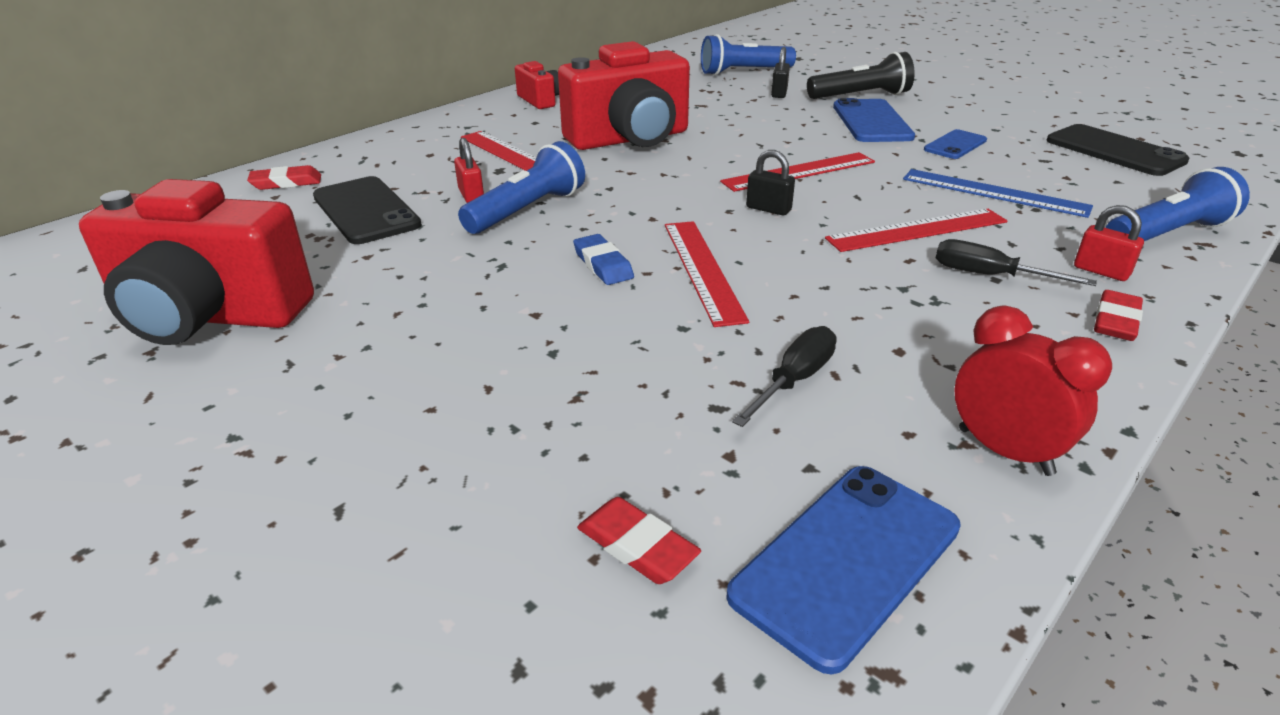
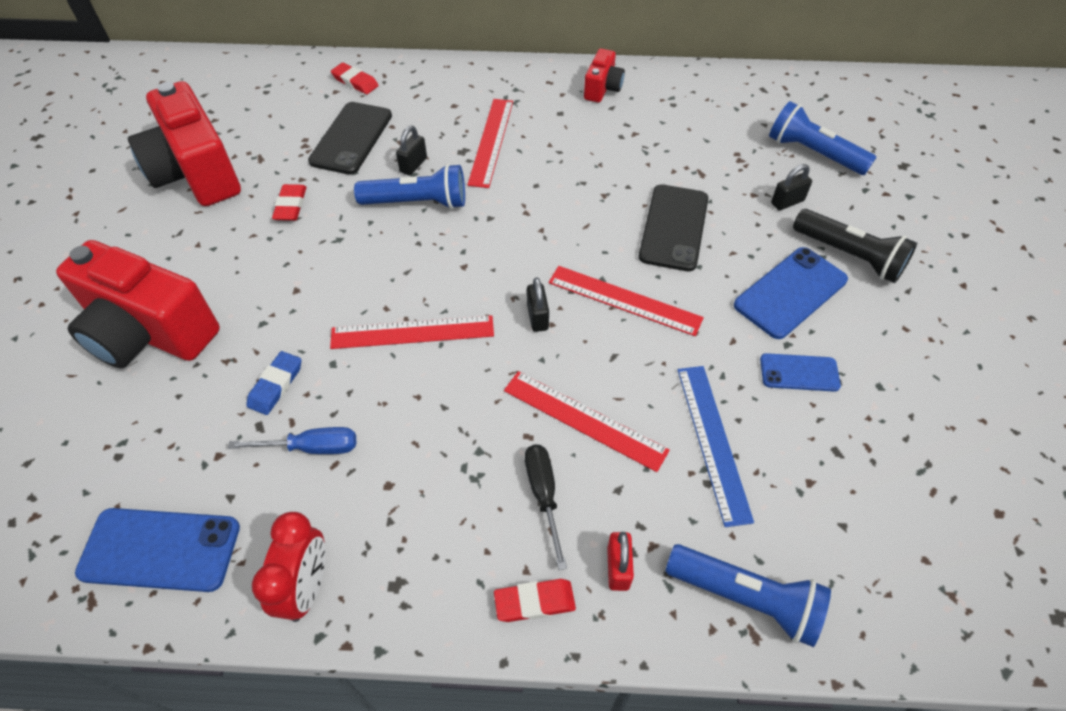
camera: 50 degrees right, 20 degrees up
(471, 196) = (413, 165): red padlock -> black padlock
(603, 264) = (377, 282): blue eraser -> blue eraser (276, 385)
(629, 139) = (583, 177): red camera -> red camera (149, 333)
(637, 546) = (123, 458): red eraser -> red eraser (291, 205)
(703, 269) = (412, 332): red ruler -> red ruler turned 45 degrees clockwise
(794, 380) = (312, 447): black screwdriver -> blue screwdriver
(1114, 151) = (928, 500): black phone -> black phone (674, 227)

